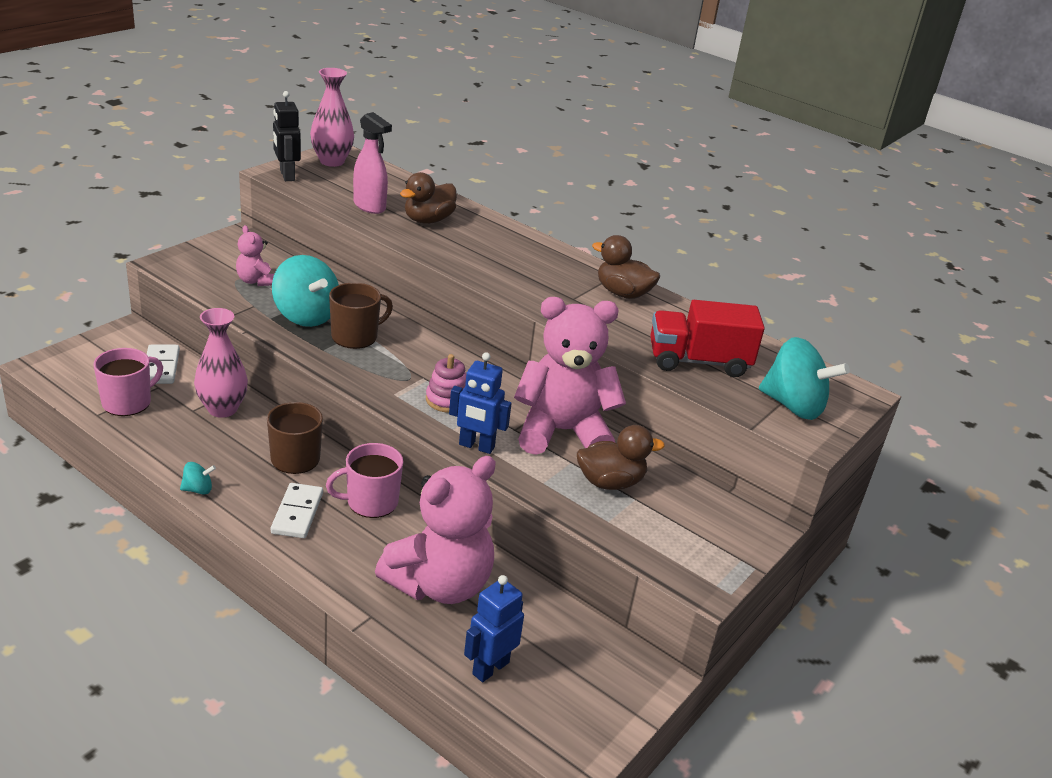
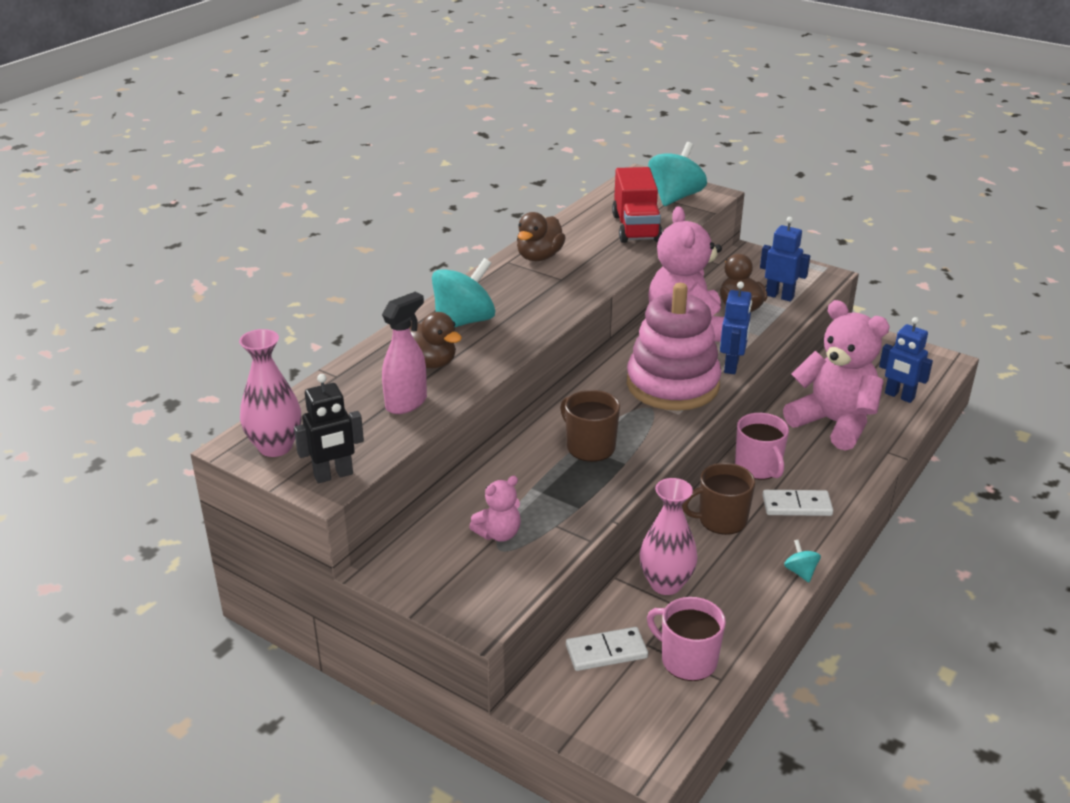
camera: 90 degrees left, 0 degrees up
(306, 316) = (562, 484): turquoise spinning top -> turquoise spinning top (464, 321)
(447, 400) = (672, 385): pink stacking toy -> pink stacking toy, size x2.28
(641, 523) = (779, 296): none -> blue robot

